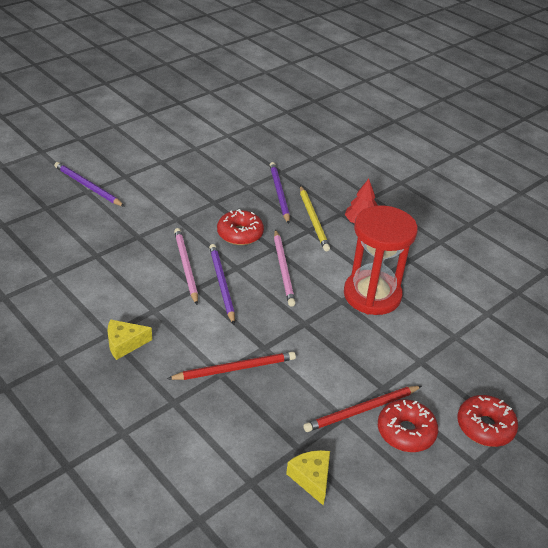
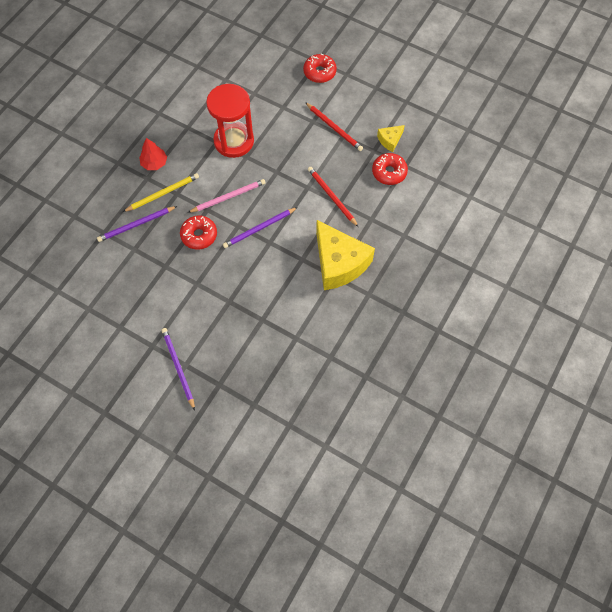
camera: 105 degrees left, 25 degrees up
(87, 186) = (178, 367): purple pencil -> purple pencil turned 135 degrees clockwise
(124, 344) = (339, 263): yellow cheese -> yellow cheese, size x2.22
(186, 266) = (250, 257): pink pencil -> none
(406, 432) = (340, 106): red donut -> red donut (389, 172)

